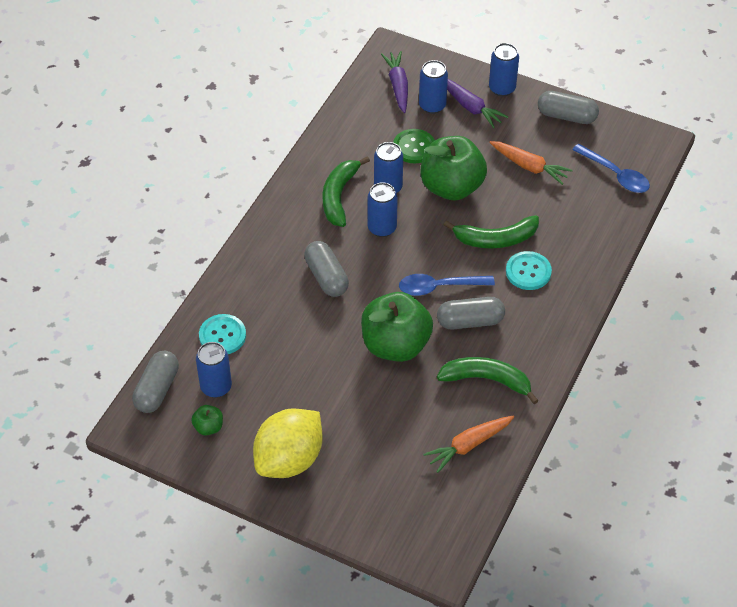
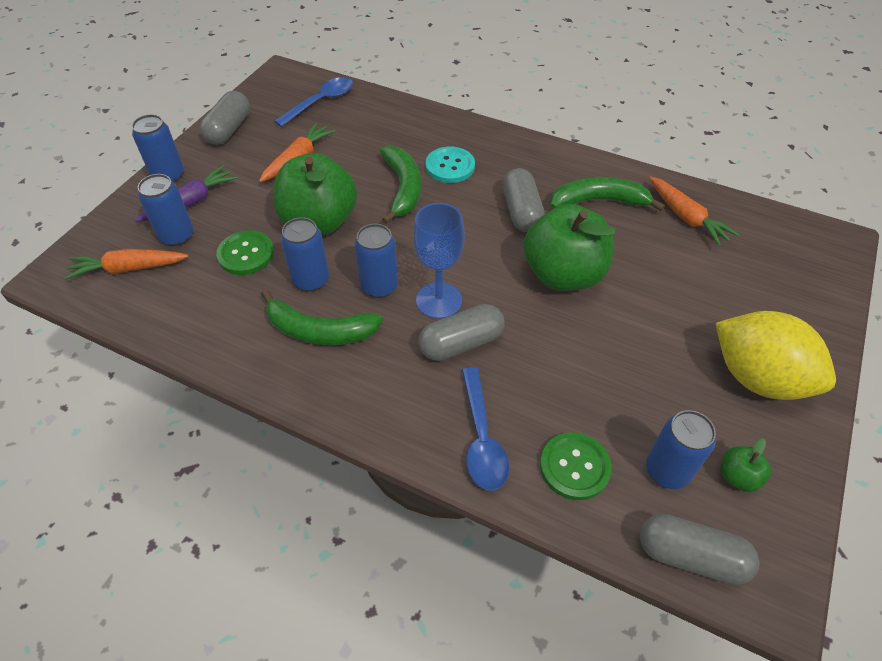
camera: 90 degrees left, 0 degrees up
(222, 335) = (574, 467): turquoise button -> green button
(368, 264) = (439, 300): none -> blue goblet
(398, 86) = (129, 269): purple carrot -> orange carrot
(439, 287) = (474, 235): blue spoon -> blue spoon (482, 438)
(486, 380) = (599, 201): green banana -> green banana turned 75 degrees clockwise

